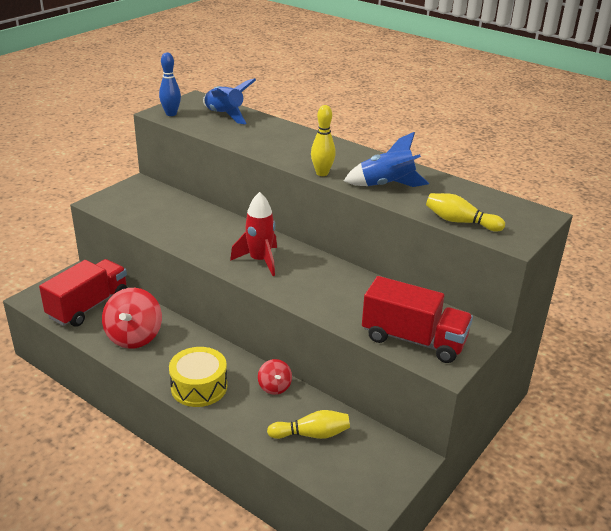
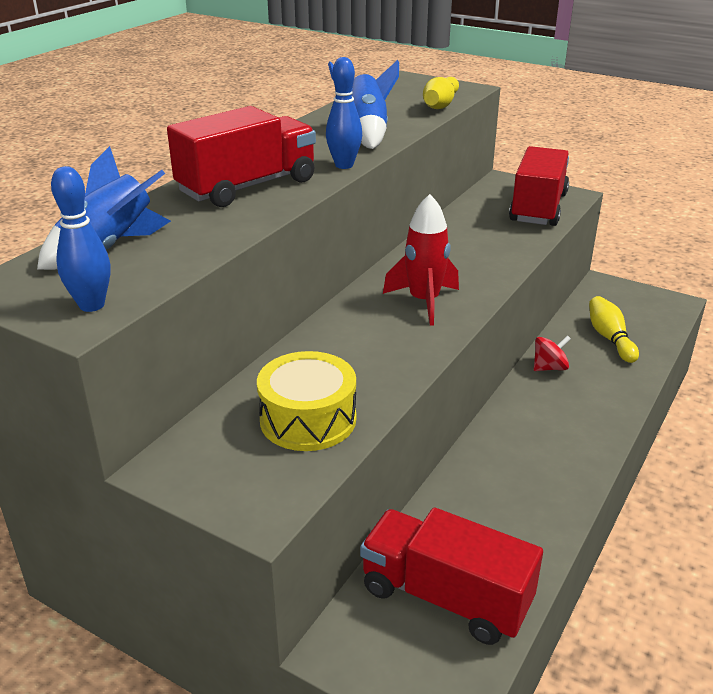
camera: 95 degrees left, 0 degrees up
(134, 336) = (507, 513): red spinning top -> none
(199, 387) = (583, 427): yellow drum -> yellow drum (308, 419)
(293, 145) = (248, 187): none -> red truck
(322, 173) = (344, 165): yellow bowling pin -> blue bowling pin

